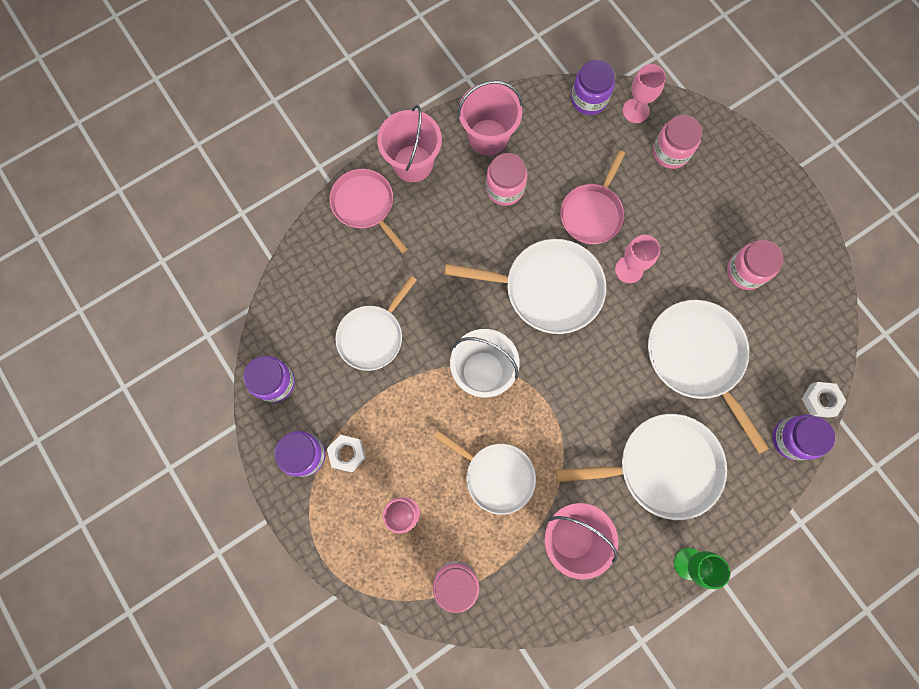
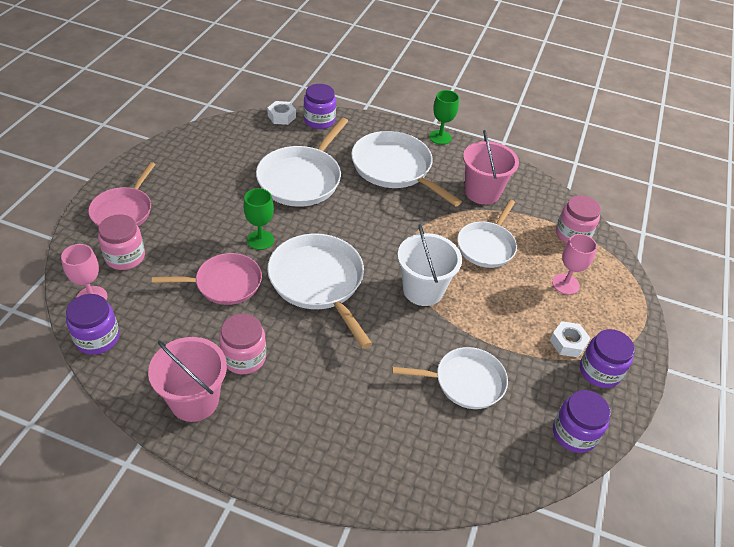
camera: 130 degrees left, 30 degrees down
(365, 205) = (349, 468): pink pan -> pink pan (123, 211)
(413, 163) = (270, 452): pink bucket -> none
(496, 476) = (487, 246): white pan -> white pan turned 150 degrees counterclockwise
(629, 269) = (260, 240): pink goblet -> green goblet
(745, 271) = (211, 177): pink jar -> none

